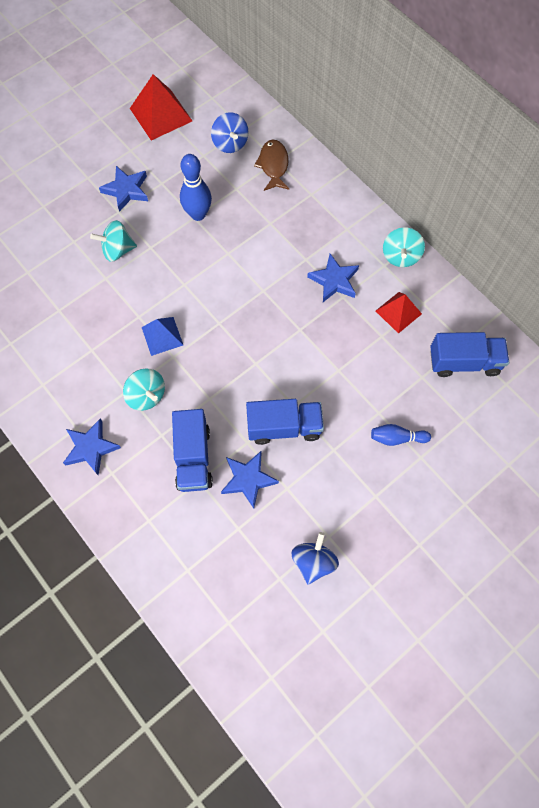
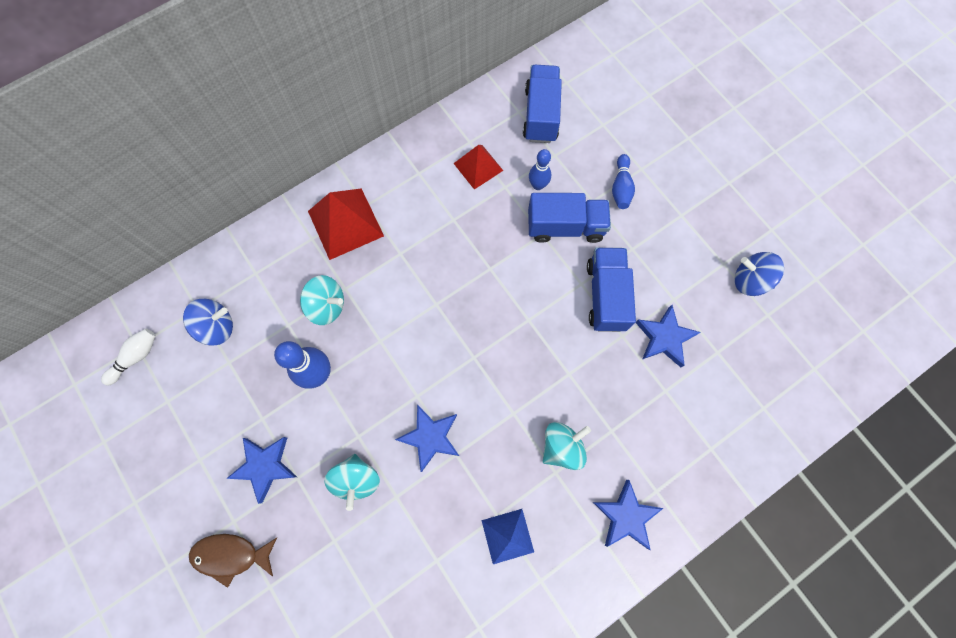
camera: 85 degrees left, 5 degrees up
(161, 114) = (148, 415): red pyramid -> red pyramid (345, 223)
(162, 336) = (485, 425): blue pyramid -> blue pyramid (507, 536)
(193, 458) = (639, 395): blue truck -> blue truck (565, 227)
(203, 99) = (136, 357): none -> white bowling pin
(273, 165) = (262, 277): brown fish -> brown fish (231, 555)
(334, 281) = (432, 226): blue star -> blue star (430, 437)
(387, 363) = (538, 185): none -> blue bowling pin
(400, 256) = (409, 155): turquoise spinning top -> turquoise spinning top (327, 306)

